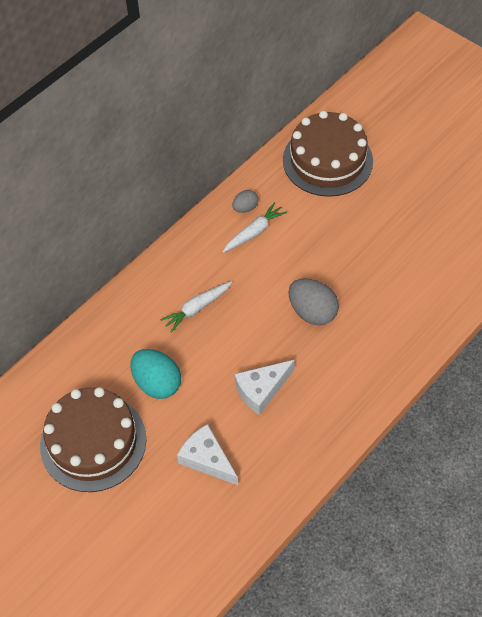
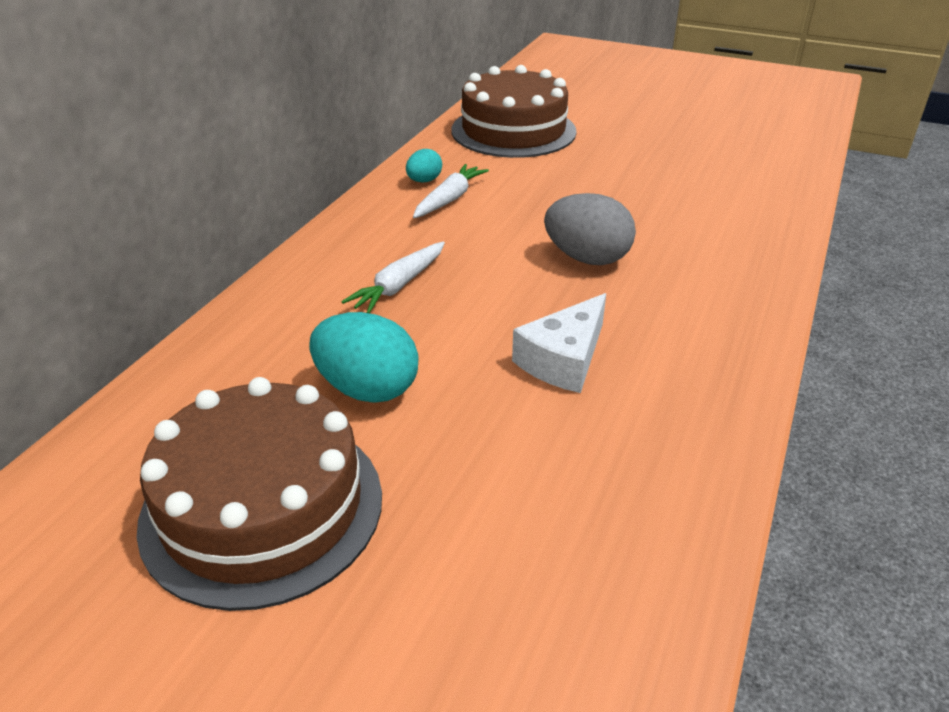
camera: 20 degrees left, 20 degrees down
(207, 459) = (519, 480): white cheese -> none
(245, 208) = (424, 181): grey egg -> turquoise egg

